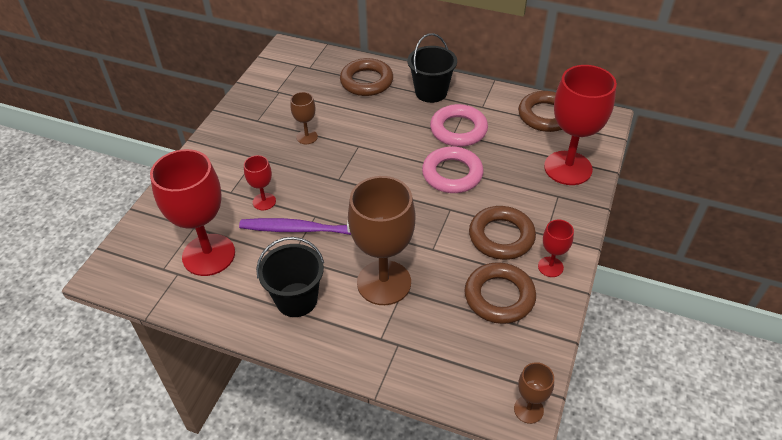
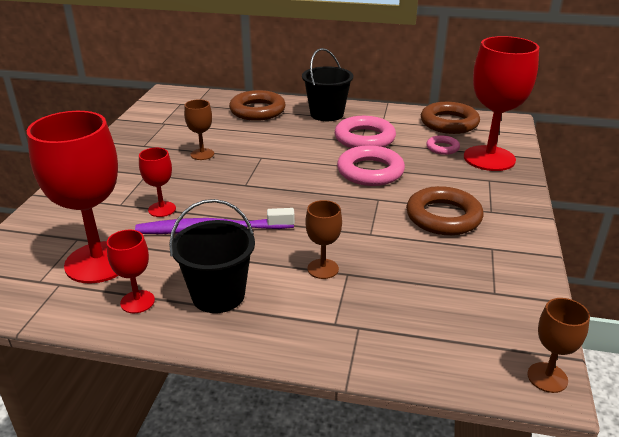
camera: 10 degrees left, 15 degrees down
(384, 282) = (323, 269): brown goblet -> brown goblet, size x0.47
(499, 297) = (463, 269): brown ring -> none
(528, 149) = (442, 148): none -> pink ring
(550, 267) = (508, 237): red goblet -> red goblet (137, 302)

